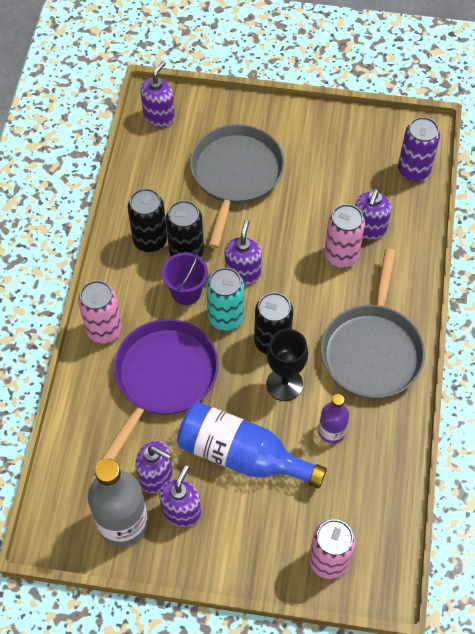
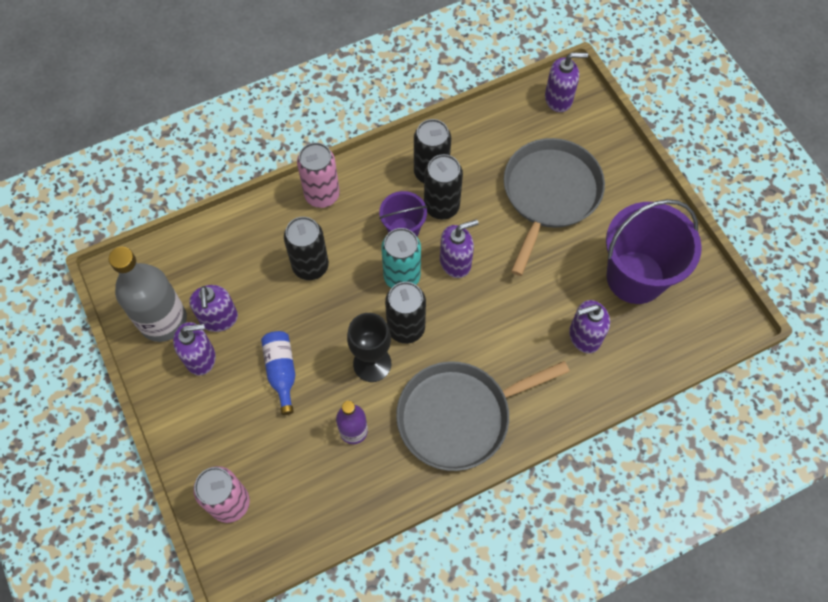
camera: 55 degrees right, 5 degrees up
(163, 377) = (310, 266): purple pan -> black can
(235, 175) = (549, 194): grey pan -> grey pan turned 45 degrees counterclockwise
(241, 455) = (281, 372): blue bottle -> blue bottle, size x0.55
(341, 255) = (536, 330): pink can -> none
(346, 167) = (635, 277): none -> purple bucket
(413, 170) = (681, 336): purple can -> none

